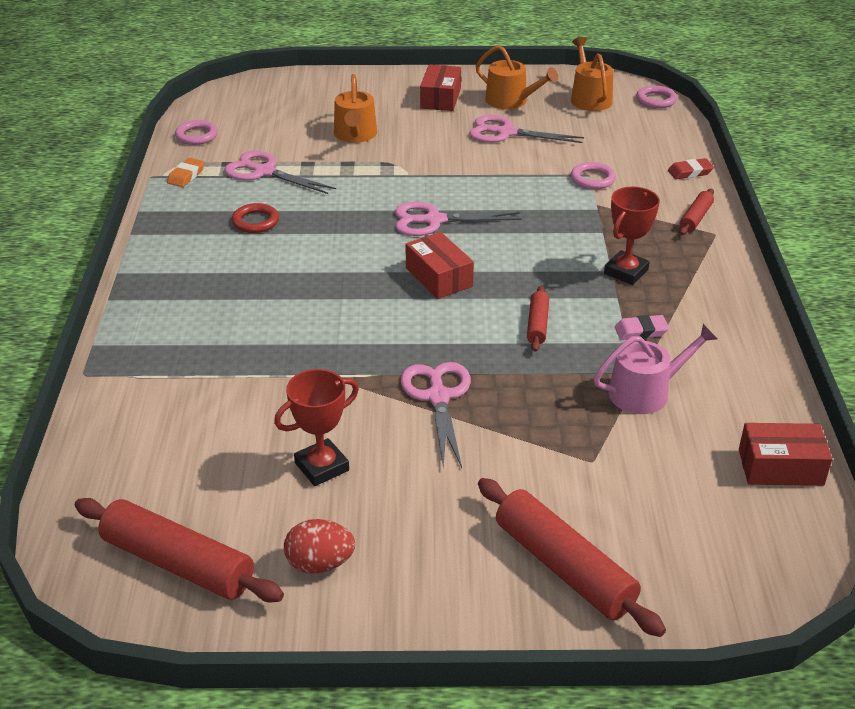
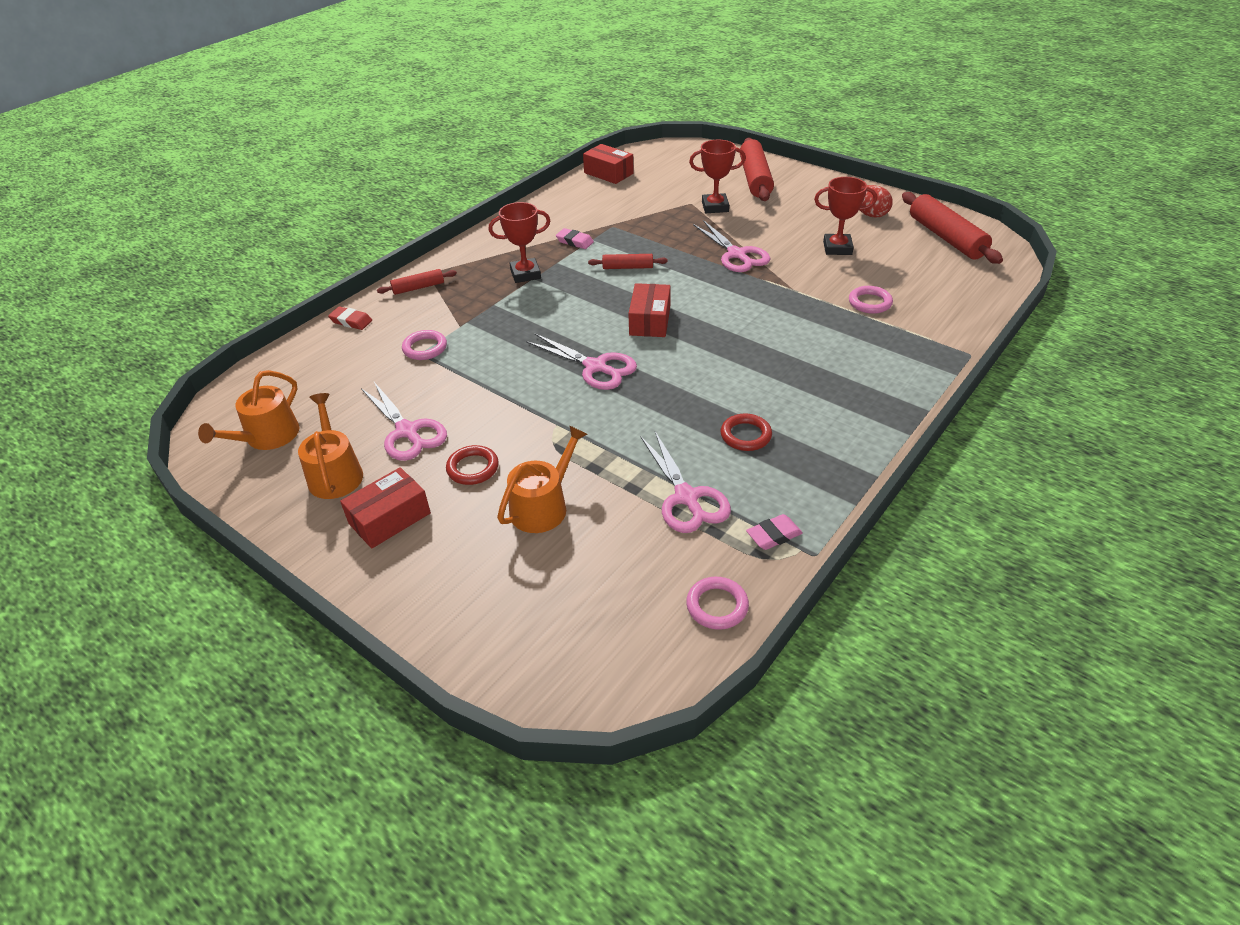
camera: 140 degrees left, 5 degrees up
(186, 176) = (774, 535): orange eraser -> pink eraser
(429, 134) = (473, 468): none -> red ring
(438, 397) = (736, 254): pink scissors -> pink scissors turned 60 degrees counterclockwise
(537, 324) = (628, 267): red rolling pin -> red rolling pin turned 45 degrees clockwise
(552, 469) = (715, 207): none -> red trophy
(646, 392) = (620, 217): pink watering can -> none
(656, 100) = (225, 403): pink ring -> pink ring (869, 303)

